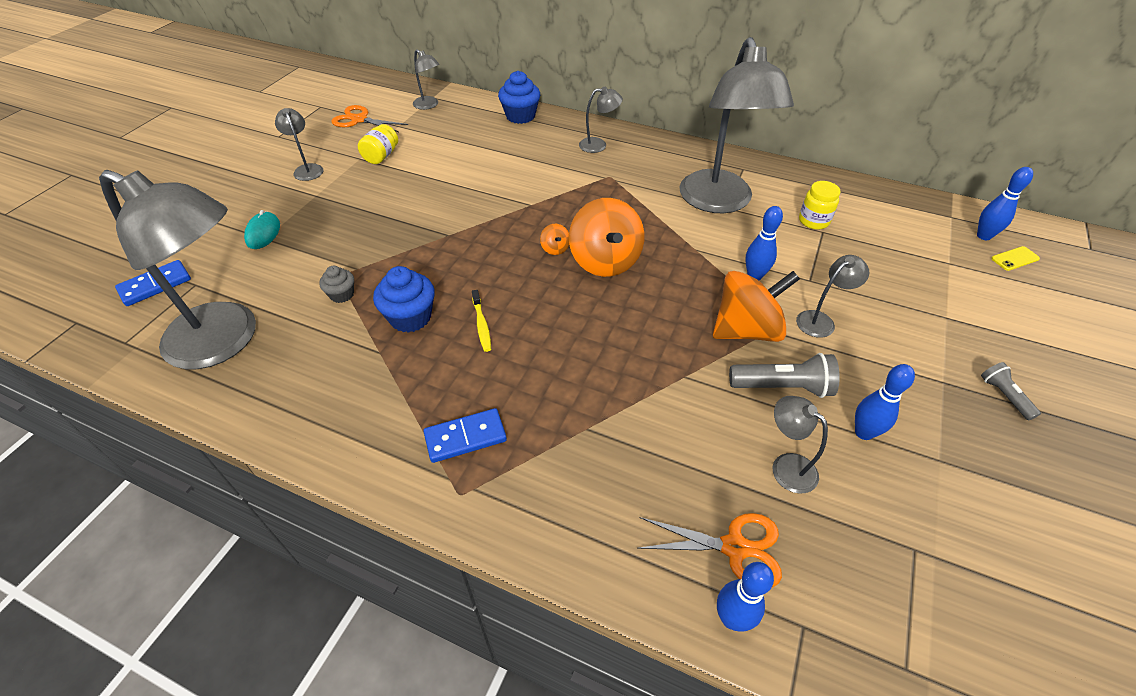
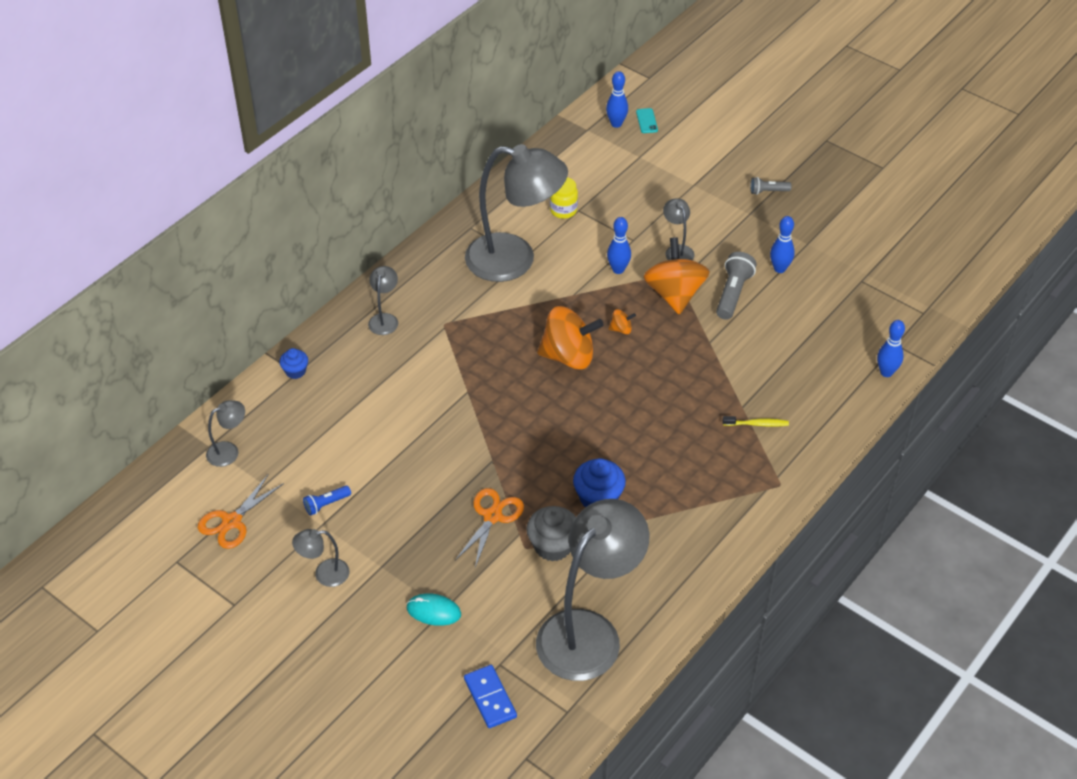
camera: 75 degrees left, 0 degrees up
(342, 294) = (553, 546): grey cupcake -> grey cupcake, size x1.70
(381, 156) = (326, 504): yellow jar -> blue flashlight
(465, 437) = (734, 476): blue domino -> none
(481, 325) = (622, 451): yellow toothbrush -> yellow toothbrush (757, 424)
(520, 116) = (295, 371): blue cupcake -> blue cupcake, size x0.59
(555, 249) = (540, 386): orange spinning top -> orange spinning top (621, 329)
(734, 547) = (845, 357): orange scissors -> orange scissors (492, 516)
(786, 466) = (796, 315): grey lamp -> none
(1015, 259) = (647, 121): yellow phone -> turquoise phone

